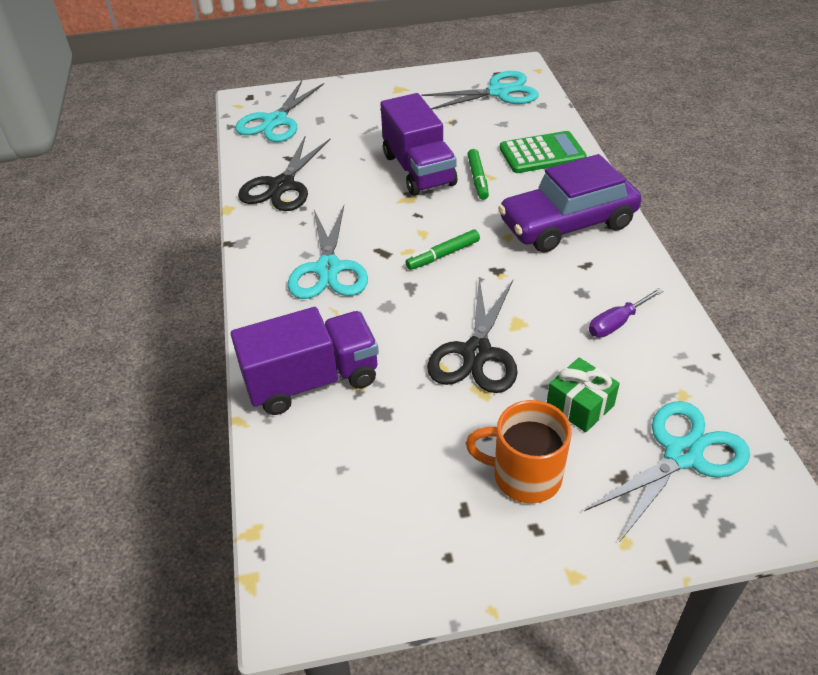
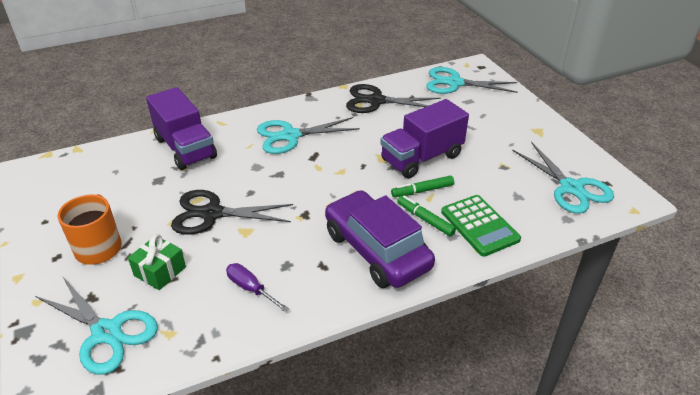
camera: 75 degrees right, 5 degrees down
(443, 255) = (317, 184): green marker -> green marker (425, 219)

